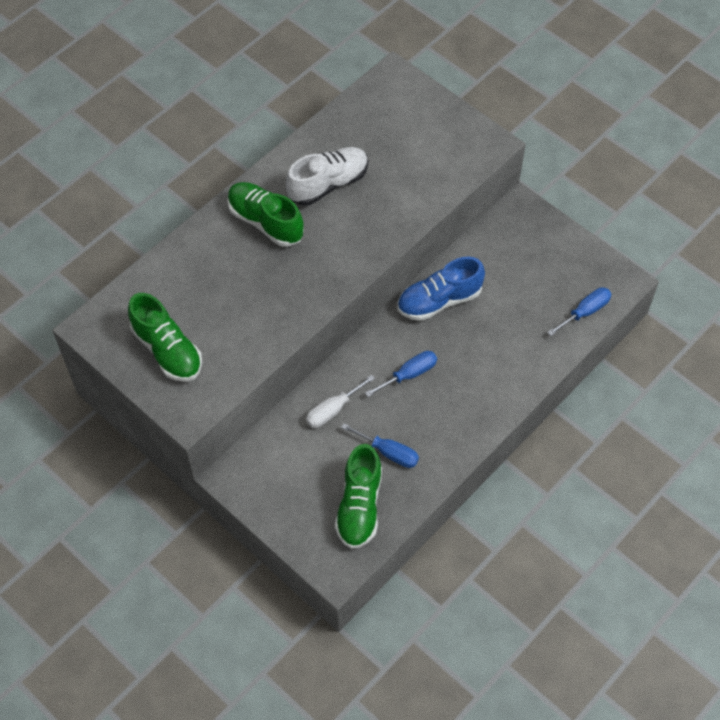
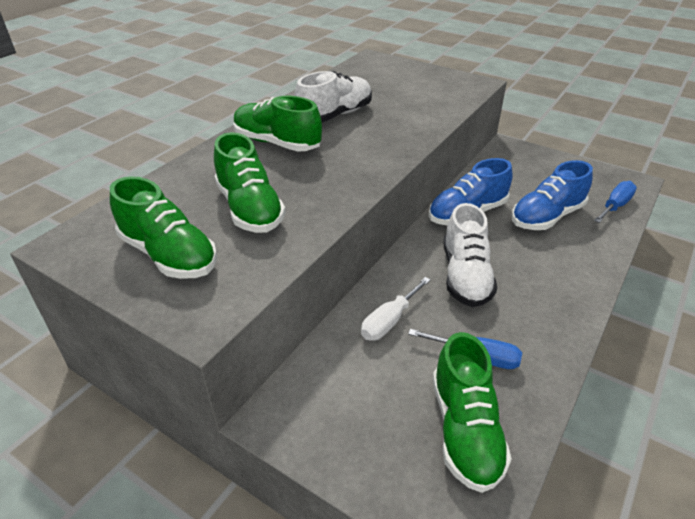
camera: 10 degrees left, 20 degrees down
(231, 308) = (249, 208): none -> green shoe
(409, 374) = (465, 276): blue screwdriver -> white shoe
(512, 316) = (547, 217): none -> blue shoe

